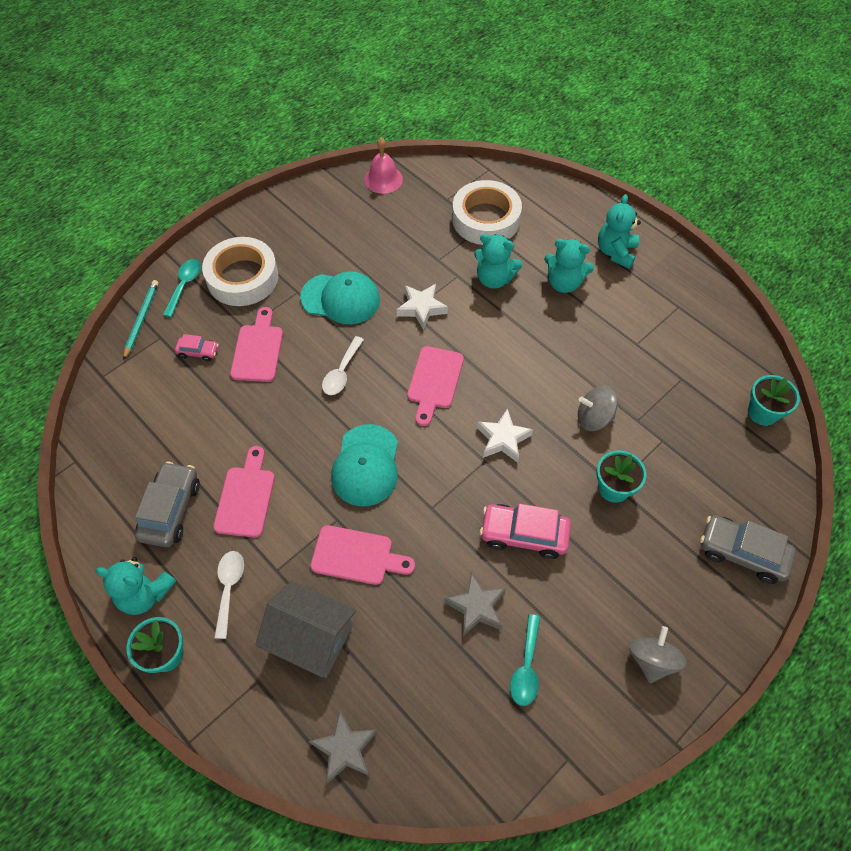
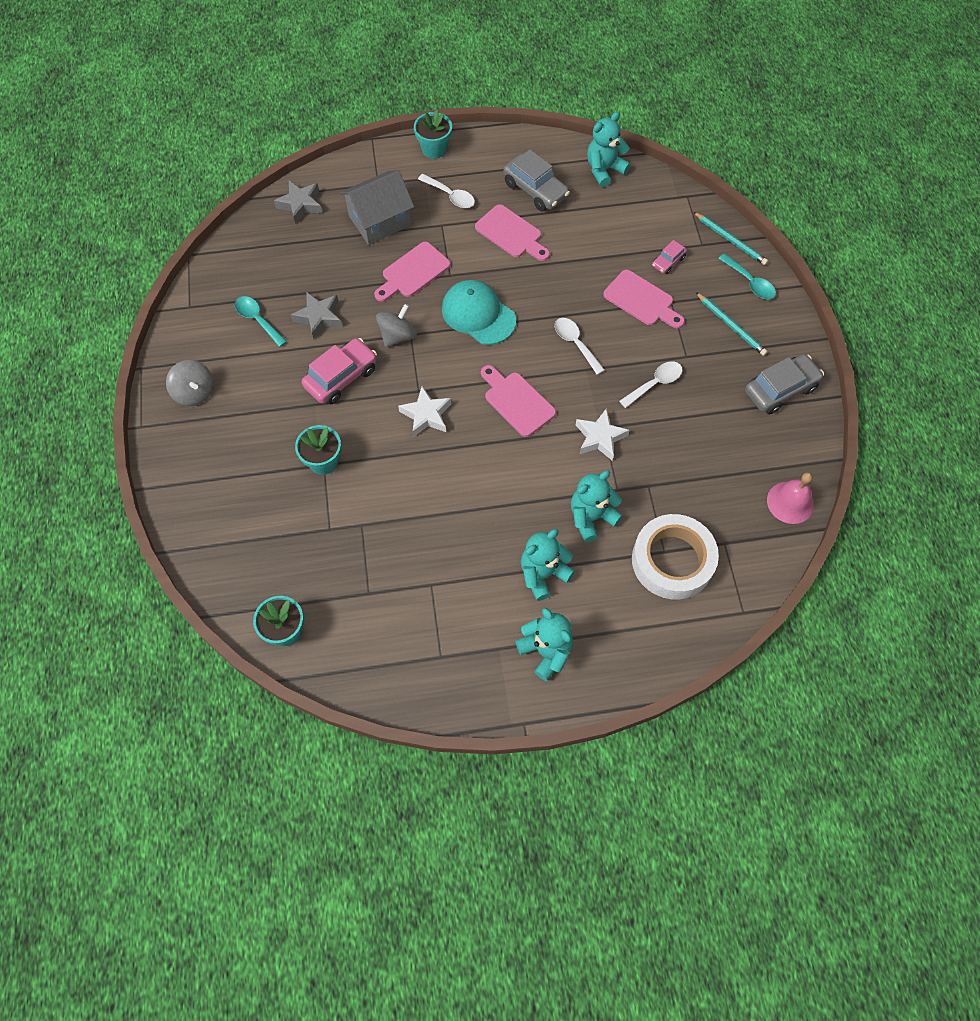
camera: 125 degrees right, 5 degrees up
(145, 594) = (483, 154): turquoise teddy bear -> turquoise teddy bear (604, 170)
(242, 277) = (731, 325): white tape -> turquoise pencil
(341, 299) = (655, 383): turquoise cap -> white spoon
(594, 418) = (391, 493): grey spinning top -> grey spinning top (397, 336)
(741, 553) = (202, 508): grey car -> grey car (780, 389)

